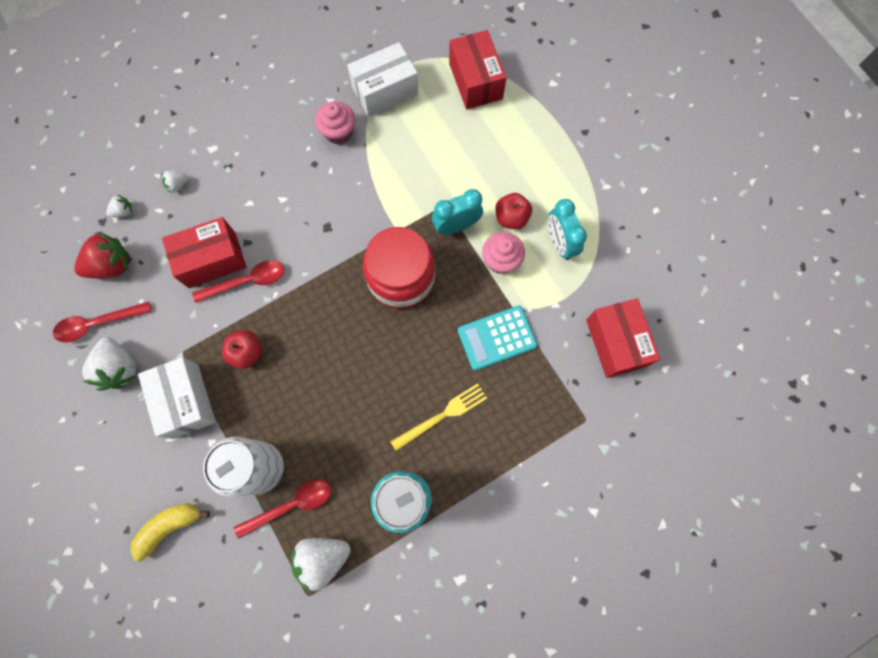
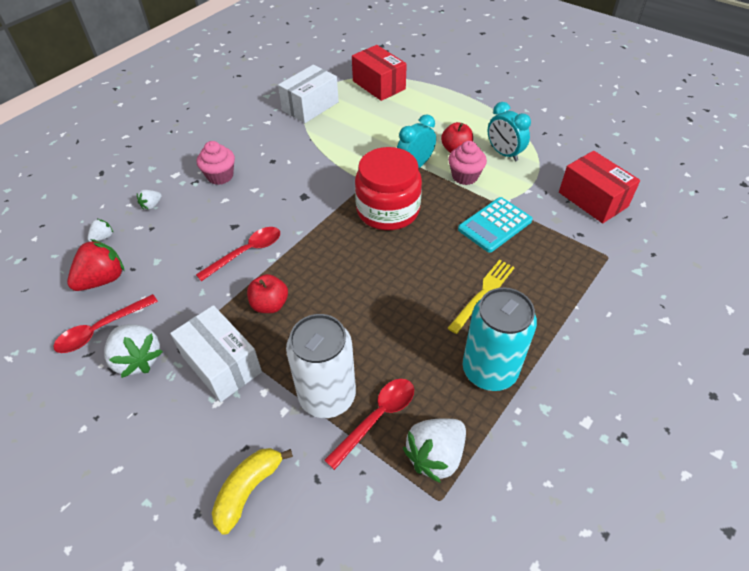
camera: 20 degrees left, 25 degrees down
(212, 259) = (205, 247): red box -> none
(338, 132) = (284, 138): pink cupcake -> pink cupcake (220, 176)

